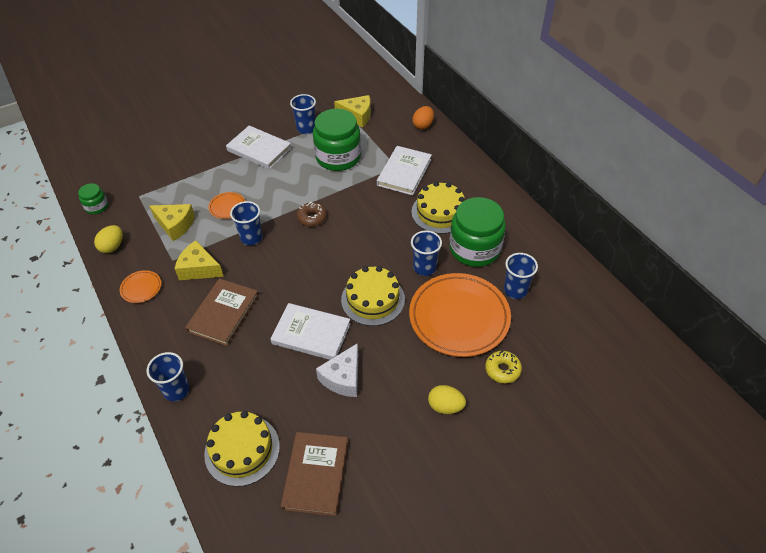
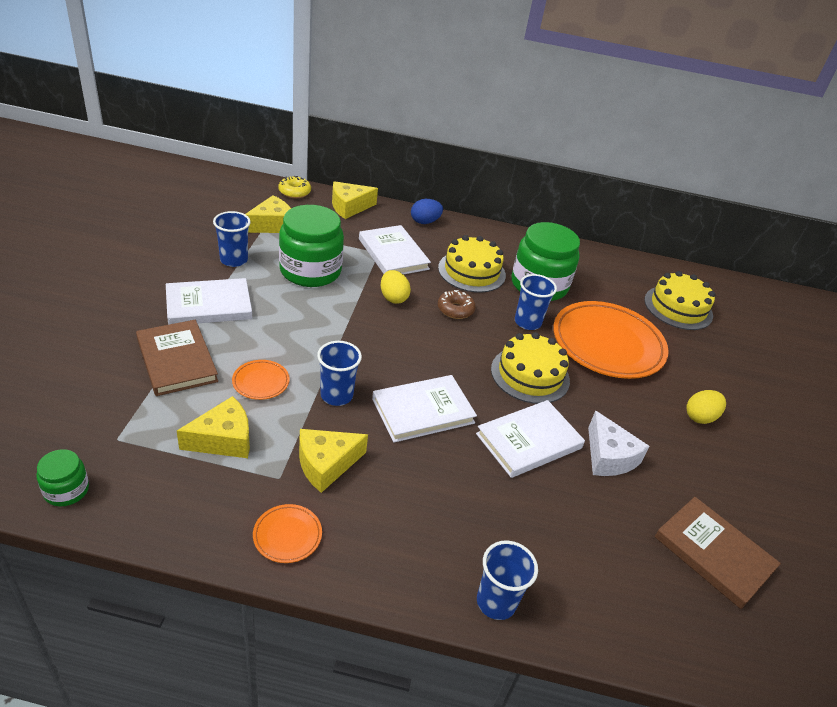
camera: 55 degrees left, 10 degrees down
(112, 247) = (171, 519): yellow egg -> yellow egg (393, 298)
(223, 313) = (423, 487): brown book -> brown book (177, 360)
(242, 450) = (636, 594): yellow cake -> yellow cake (678, 307)
(281, 276) = (423, 411): none -> white book
(312, 218) = (369, 339): brown donut -> brown donut (455, 309)
(423, 125) = (349, 207): orange egg -> yellow cheese
(460, 160) = (425, 222): none -> blue egg
(502, 370) = (688, 361): yellow donut -> yellow donut (294, 192)
(515, 290) = (609, 299): blue cup -> none

